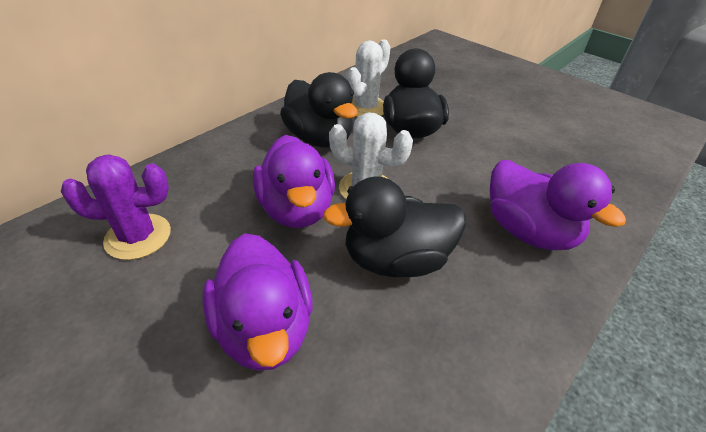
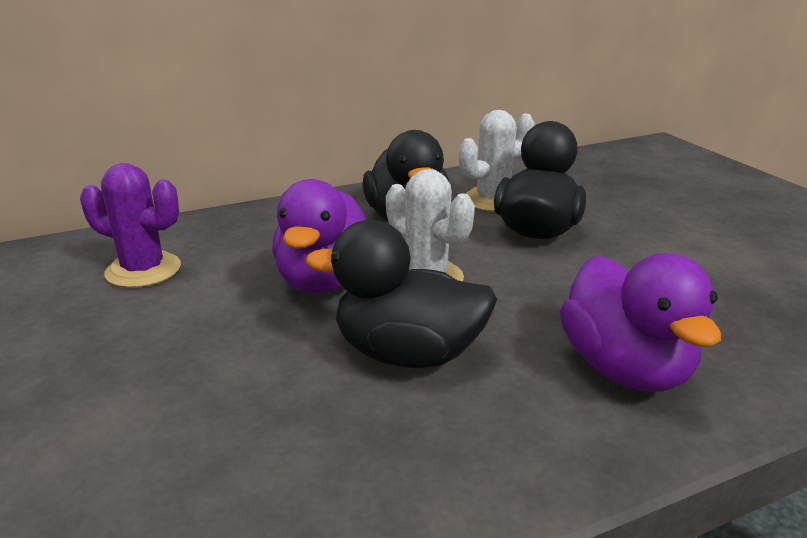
camera: 25 degrees right, 15 degrees down
(264, 328) = (204, 377): purple duck -> none

